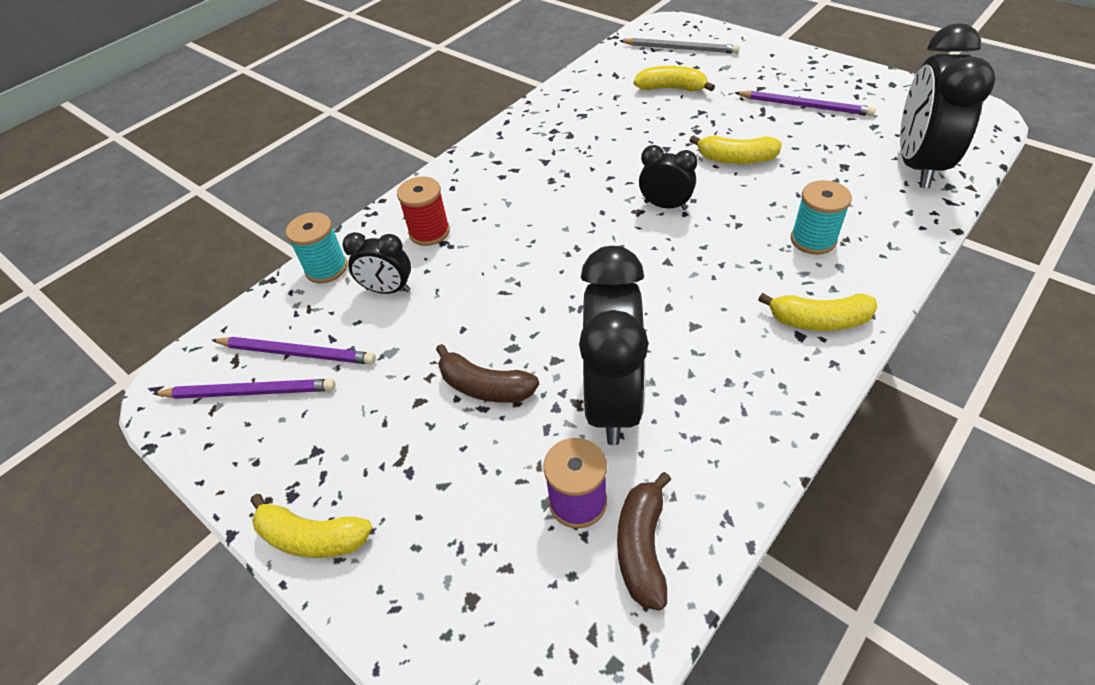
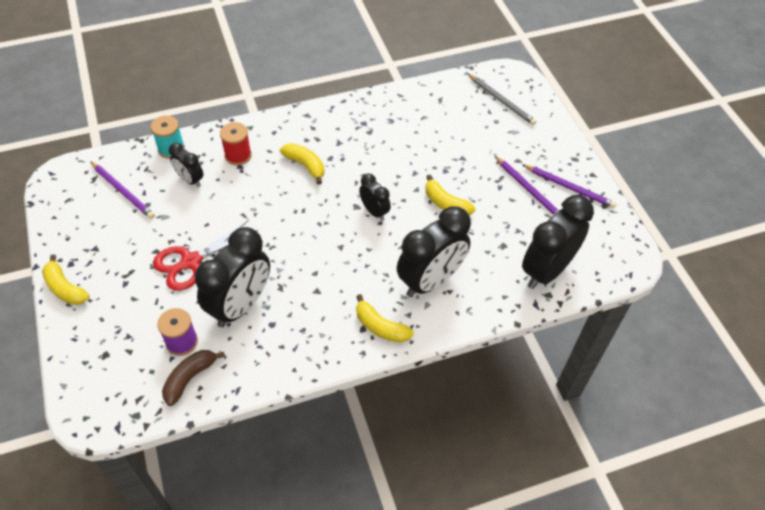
camera: 25 degrees right, 5 degrees up
(250, 392) = (88, 200): purple pencil -> purple pencil (569, 187)
(485, 387) = (190, 262): brown banana -> red scissors
(671, 88) = (462, 130): yellow banana -> yellow banana (305, 165)
(813, 240) = (430, 280): turquoise spool -> black clock

